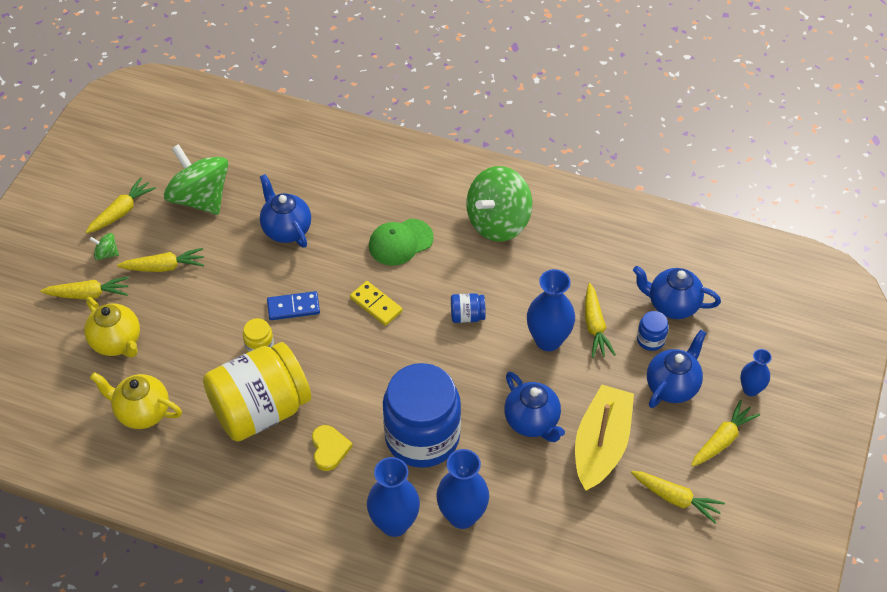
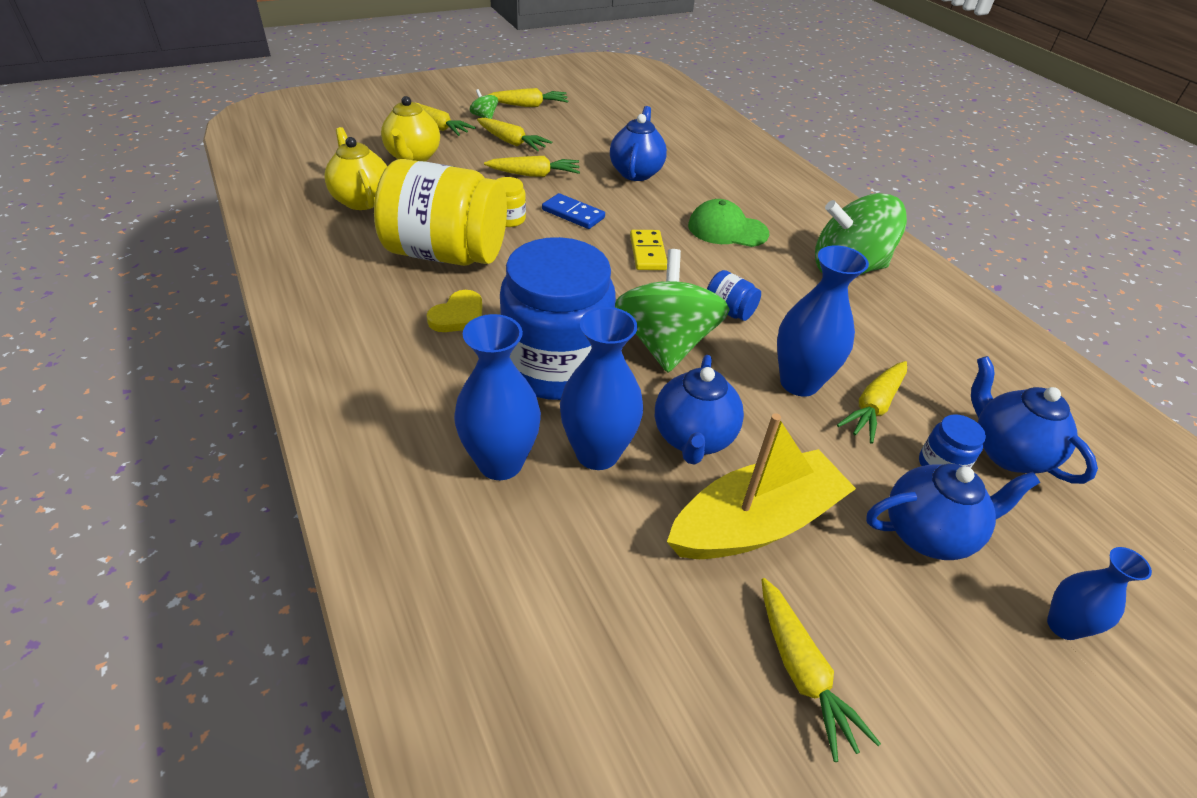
camera: 40 degrees right, 10 degrees down
(200, 198) = (595, 126): green spinning top -> green spinning top (665, 344)
(394, 523) = (425, 414): blue vase -> blue vase (597, 453)
(722, 440) = (955, 655): yellow carrot -> yellow carrot (534, 175)

